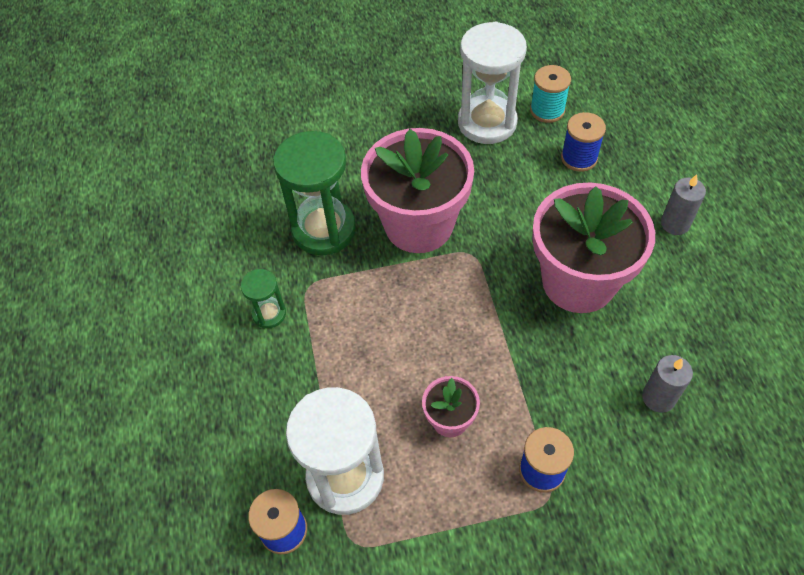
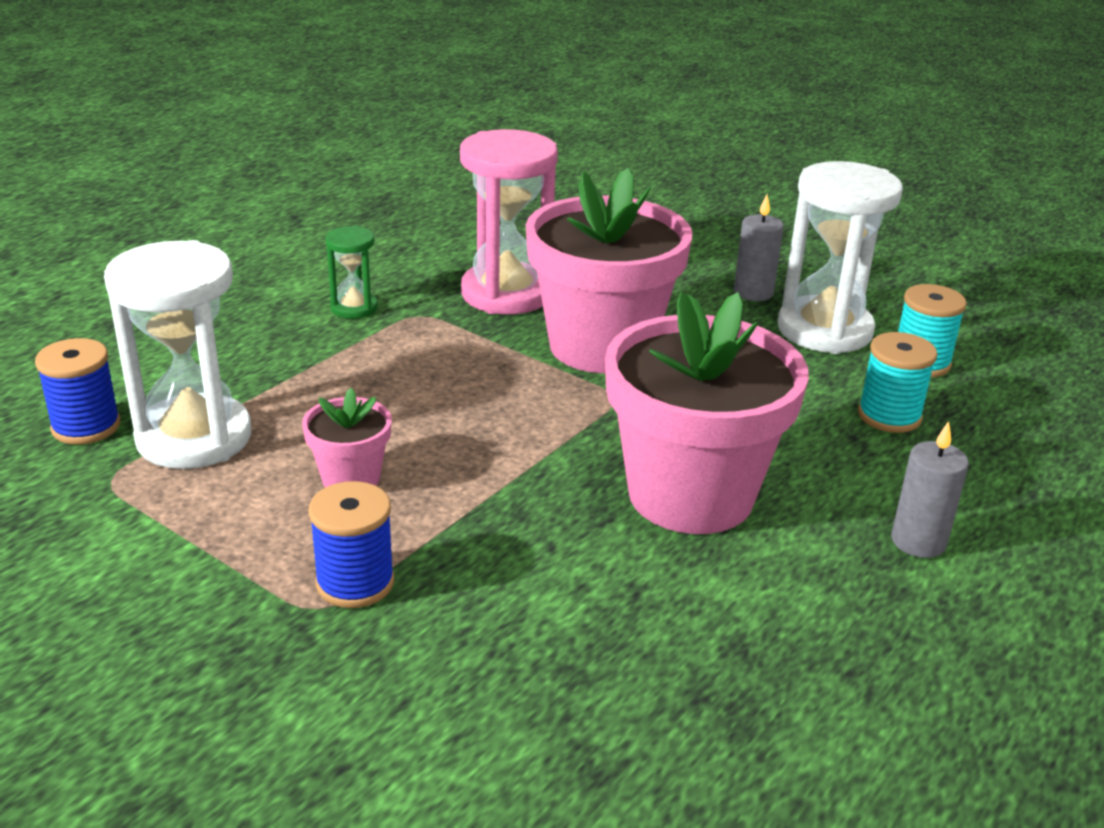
camera: 45 degrees right, 25 degrees down
(324, 229) = (506, 294): green hourglass -> pink hourglass
(579, 158) = (889, 416): blue spool -> turquoise spool
(658, 397) = (595, 646): grey candle -> grey candle (753, 292)

